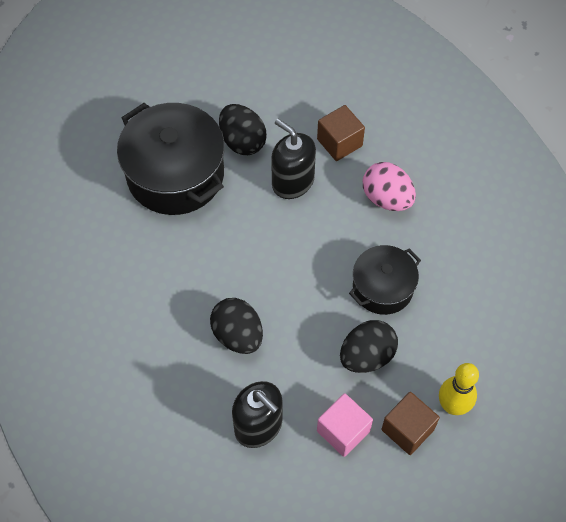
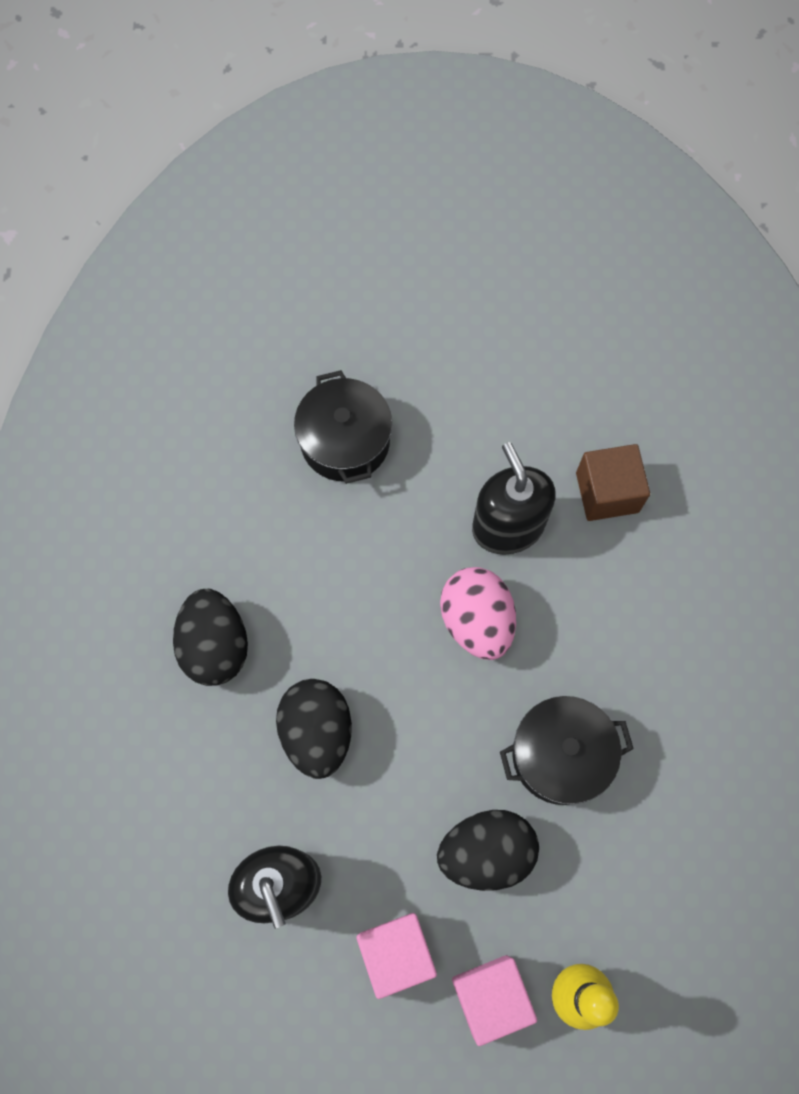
camera: 25 degrees right, 10 degrees up
(175, 174) = (345, 441): black pot -> black pot, size x0.59
(242, 141) = (465, 429): black egg -> black egg (215, 646)
(387, 198) = (635, 614): pink egg -> pink egg (476, 621)
(407, 429) = (490, 996): brown cube -> pink cube

